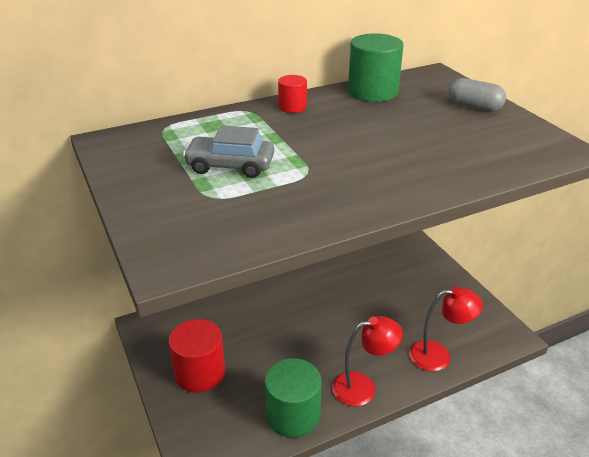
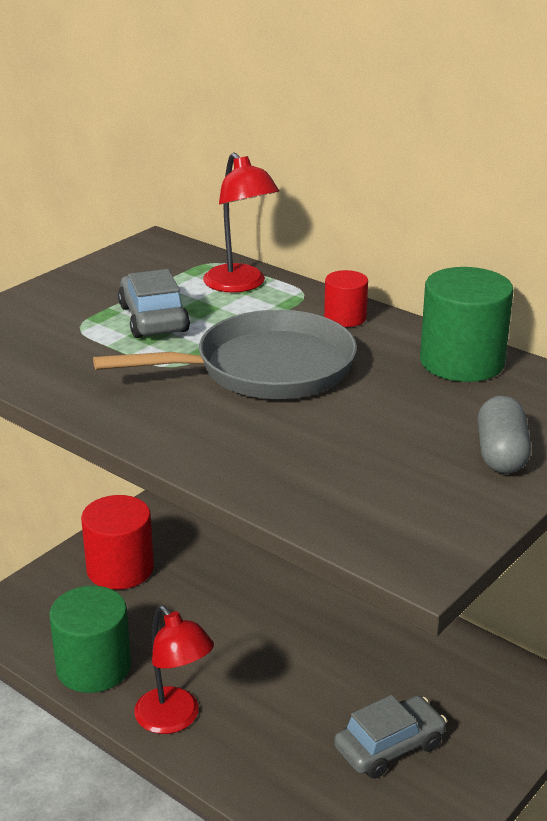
camera: 65 degrees right, 5 degrees down
(337, 144) = (264, 369): none -> grey pan
(423, 306) = (389, 746): none -> grey car
(438, 355) = (287, 788): red lamp -> red lamp (240, 285)

